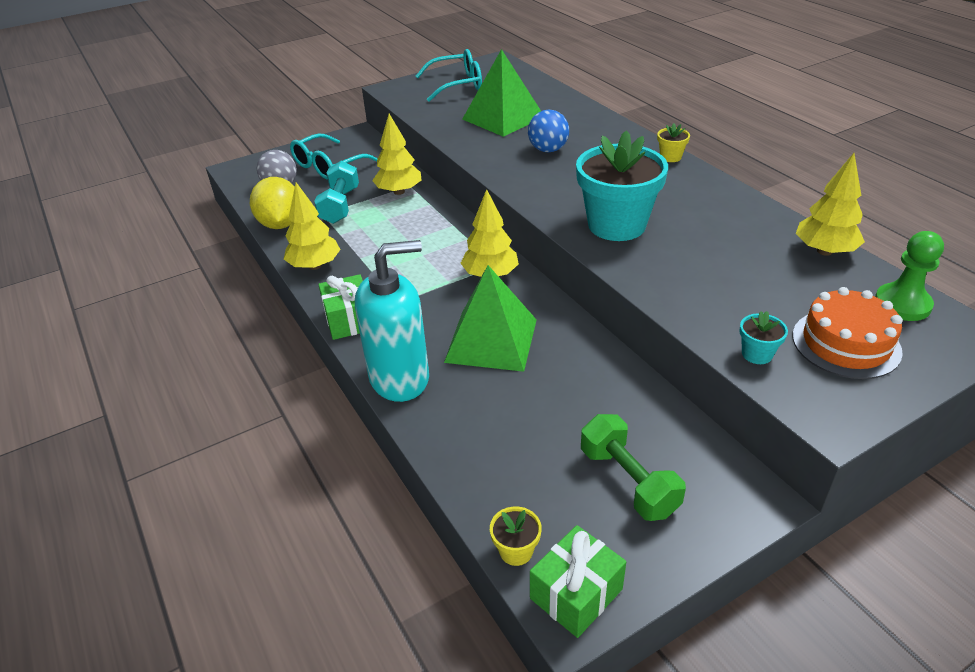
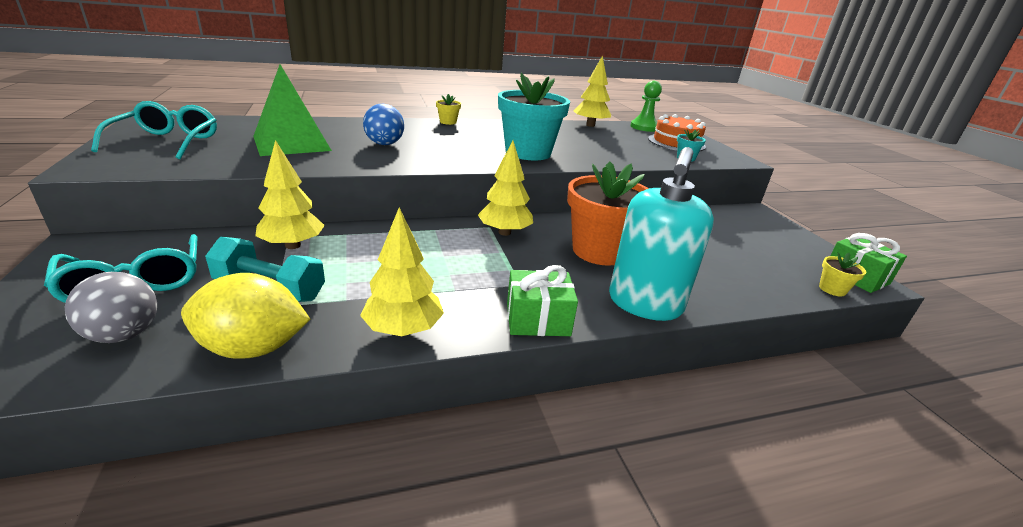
camera: 80 degrees left, 10 degrees down
(400, 378) = (644, 304): turquoise soap dispenser -> turquoise soap dispenser turned 150 degrees counterclockwise
(491, 340) = (599, 251): green pyramid -> orange flower pot
(628, 481) = (754, 239): green dumbbell -> none

